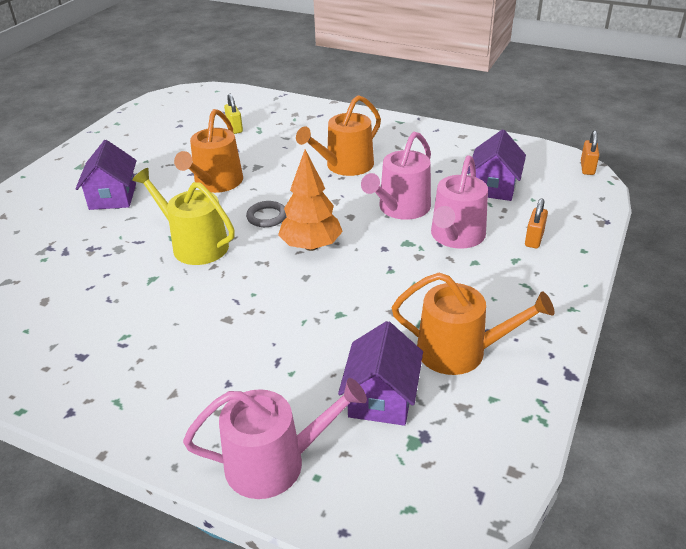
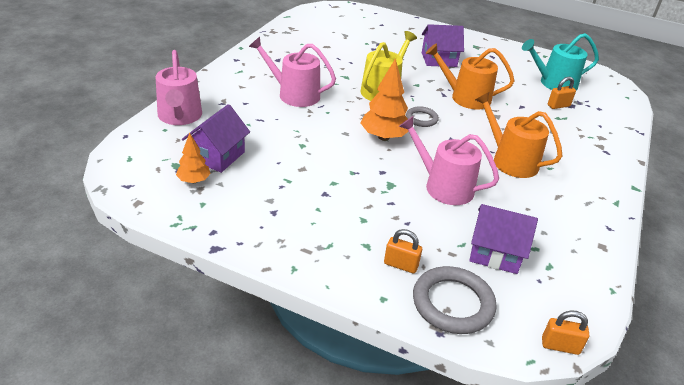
camera: 85 degrees right, 0 degrees up
(185, 125) = (553, 83): none -> turquoise watering can
(234, 128) = (558, 106): yellow padlock -> orange padlock
(381, 397) = (217, 156): purple house -> purple house turned 75 degrees counterclockwise
(446, 415) = (194, 180): none -> orange tree
(456, 236) = (401, 213): pink watering can -> pink watering can (294, 94)
(460, 351) = (253, 195): orange watering can -> none
(569, 213) = (452, 303): none -> grey ring

